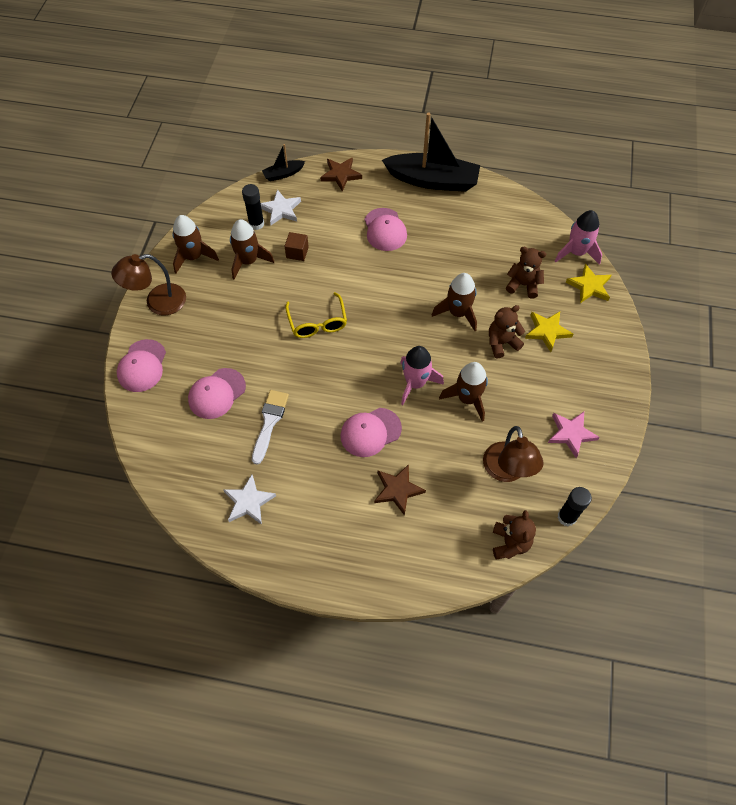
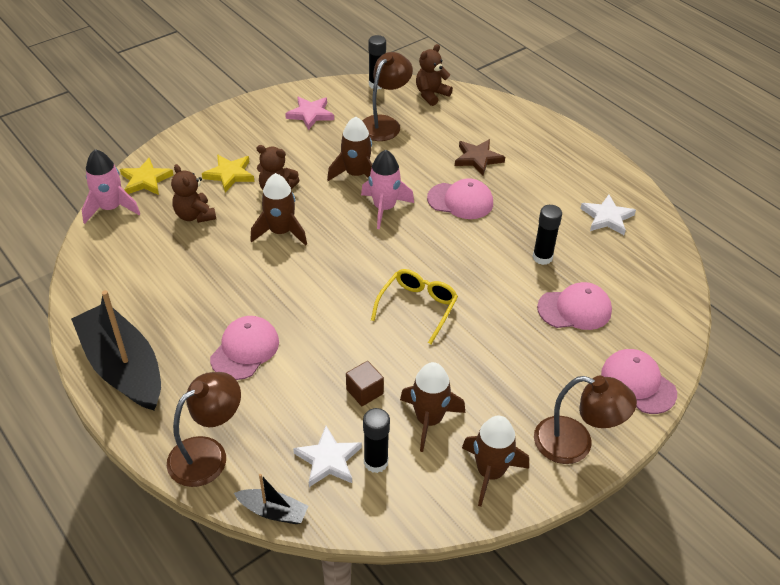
camera: 140 degrees left, 15 degrees down
(142, 366) = (638, 383): pink cap -> pink cap turned 90 degrees counterclockwise
(269, 422) = (542, 257): white brush -> black glue stick
(341, 175) = (208, 454): brown star -> brown lamp

